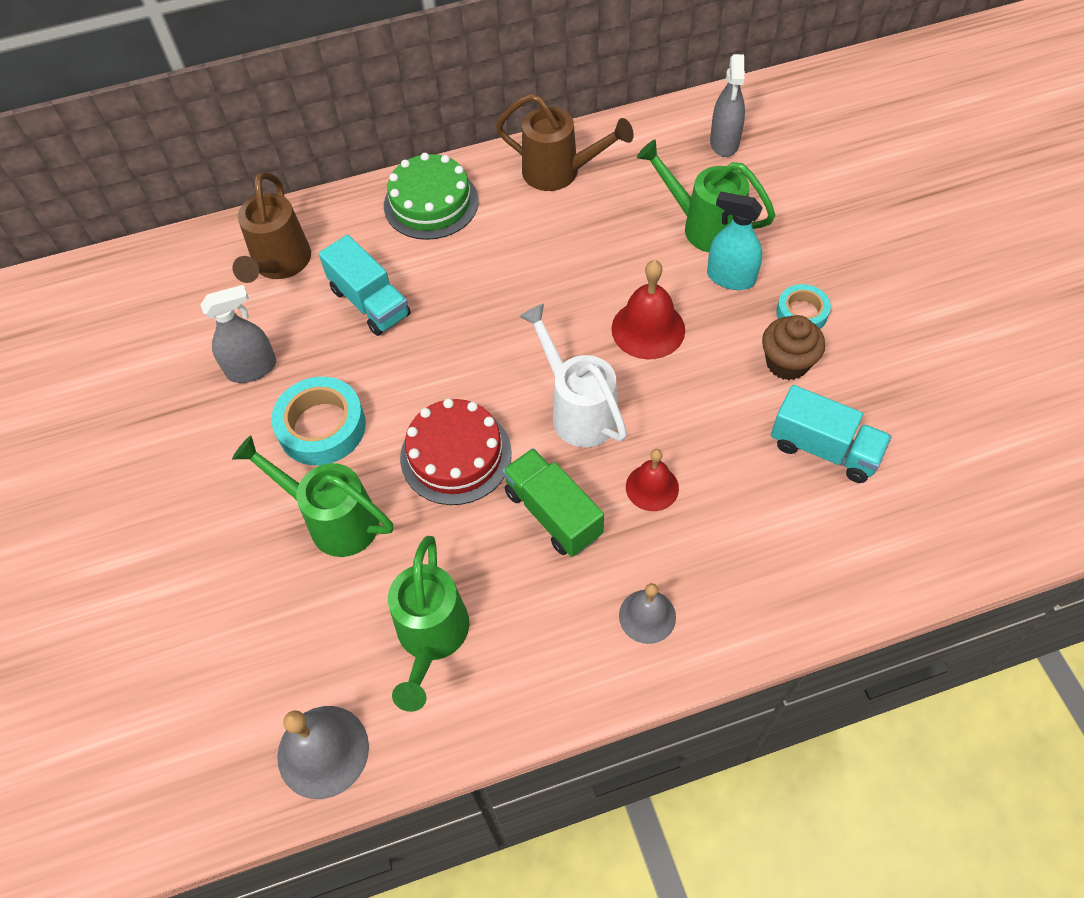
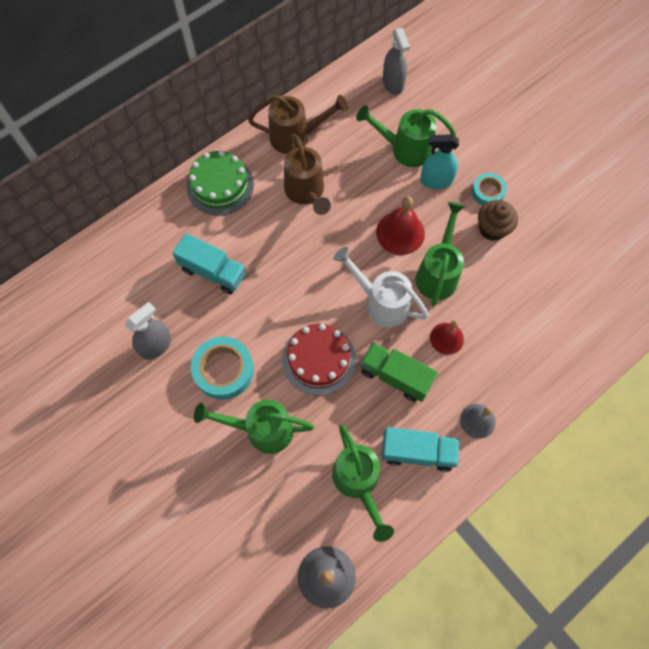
camera: 25 degrees left, 10 degrees up
(280, 264) = (137, 263): brown watering can -> brown watering can (306, 192)
(679, 397) = (438, 273): none -> green watering can
(824, 449) = (535, 278): turquoise truck -> turquoise truck (417, 452)

